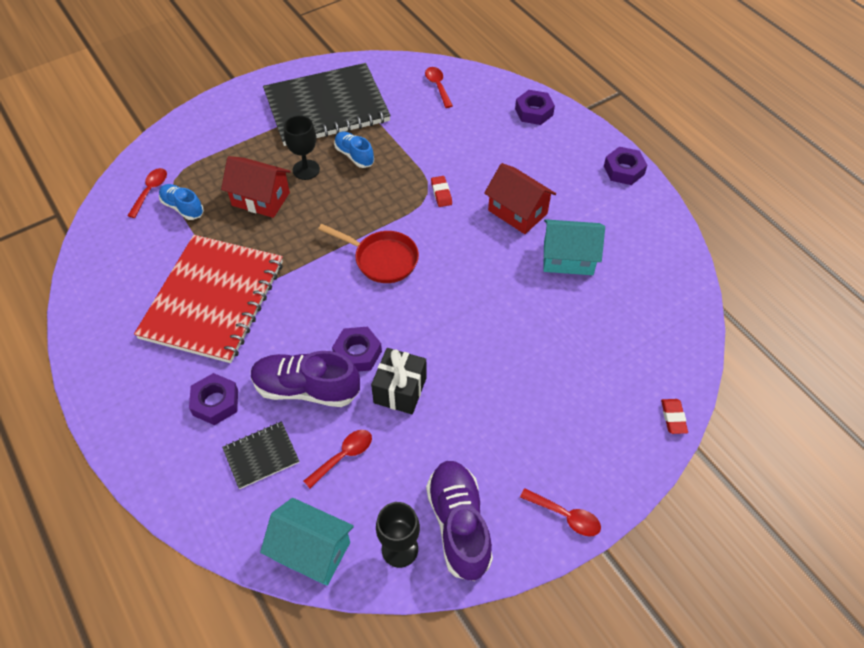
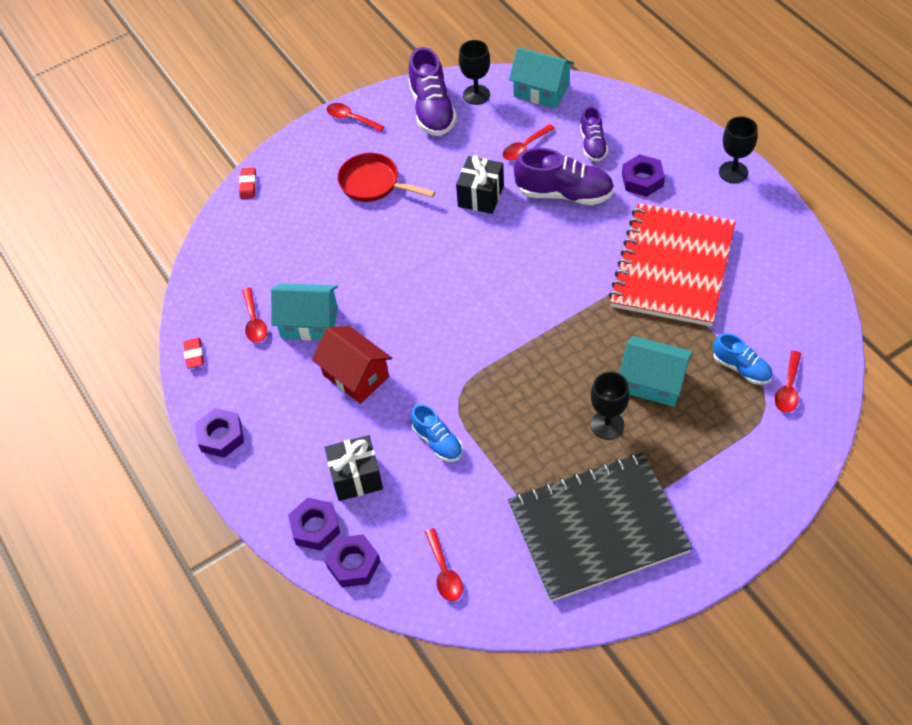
camera: 175 degrees left, 0 degrees up
(111, 408) = (733, 172): none -> black goblet
(261, 199) = (653, 382): red house -> turquoise house
(261, 455) = (593, 145): black notebook -> purple shoe
(354, 156) = (550, 448): blue shoe -> blue shoe (437, 441)
(357, 353) = (522, 224): purple nut -> purple nut (353, 564)
(382, 259) = (505, 315): red pan -> red pan (374, 184)
(441, 193) = (441, 397): red eraser -> red eraser (194, 355)
(507, 140) = (356, 477): none -> black gift
(621, 261) = (254, 321): none -> red spoon

